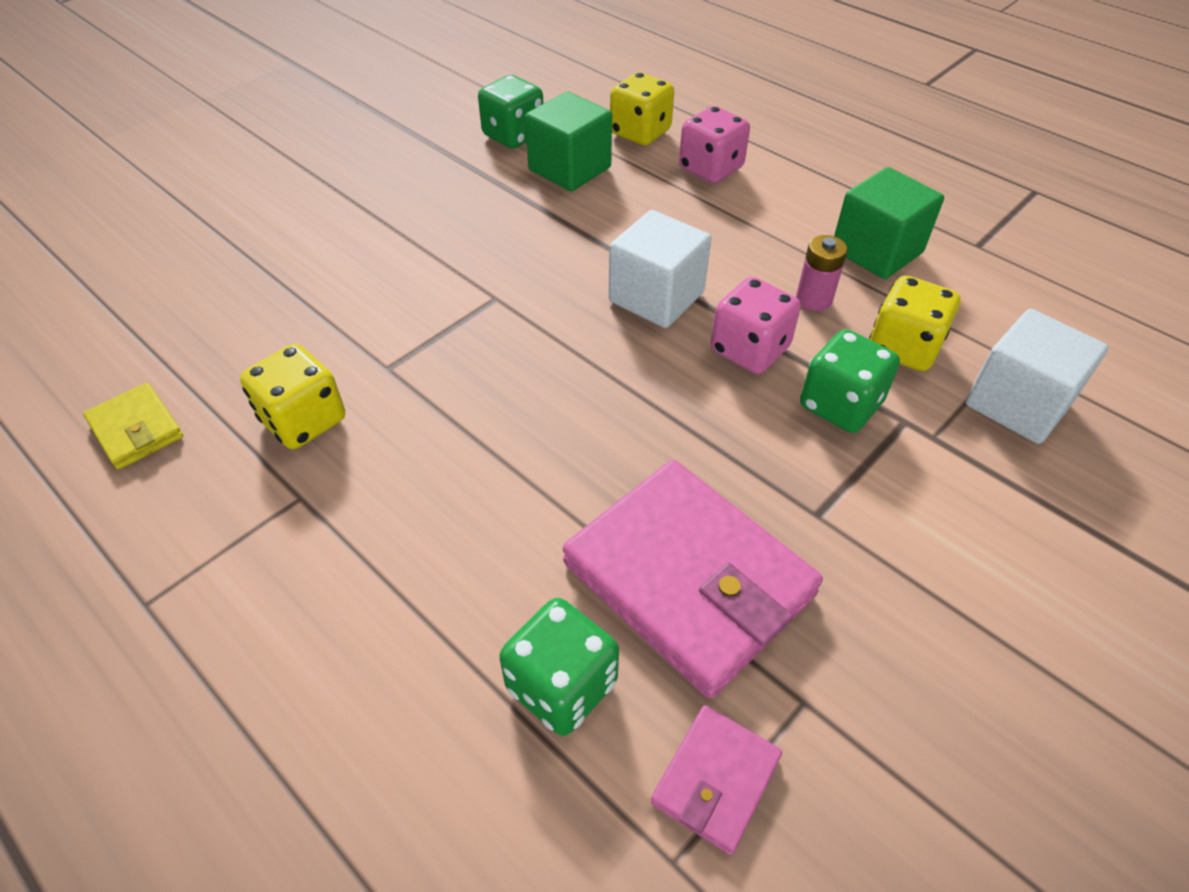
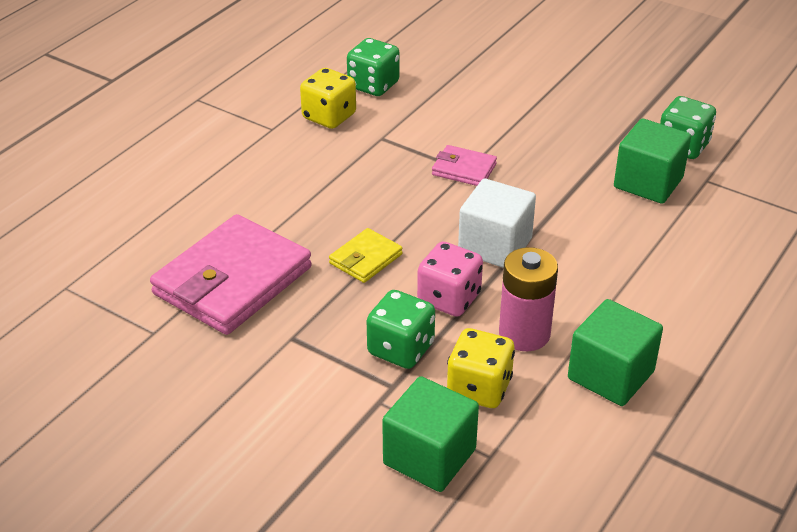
camera: 80 degrees right, 10 degrees down
(136, 429) = (309, 64): yellow wallet -> yellow wallet (365, 259)
(561, 685) = (159, 239): green dice -> green dice (373, 85)
(640, 132) = (730, 216): yellow dice -> none
(710, 169) = (693, 264): pink dice -> none
(715, 780) = (107, 299): pink wallet -> pink wallet (464, 169)
(814, 299) = (524, 334): pink battery -> pink battery, size x1.61
(1017, 404) = (429, 457): white cube -> green cube

